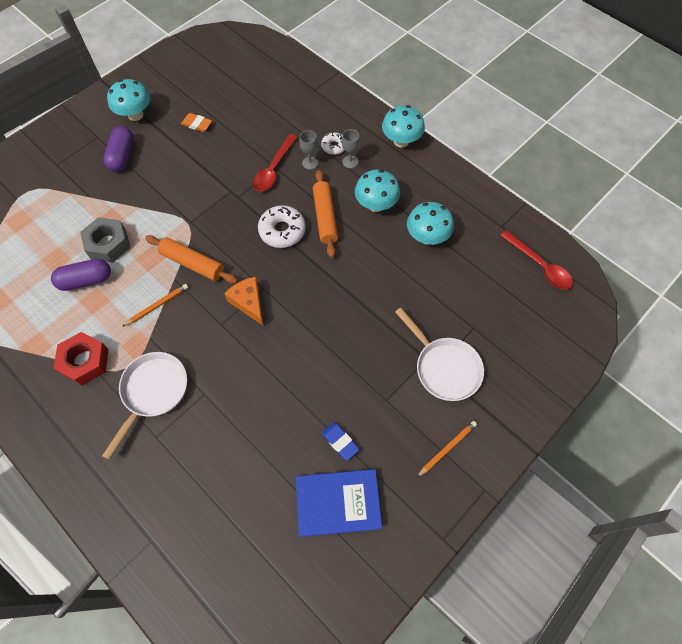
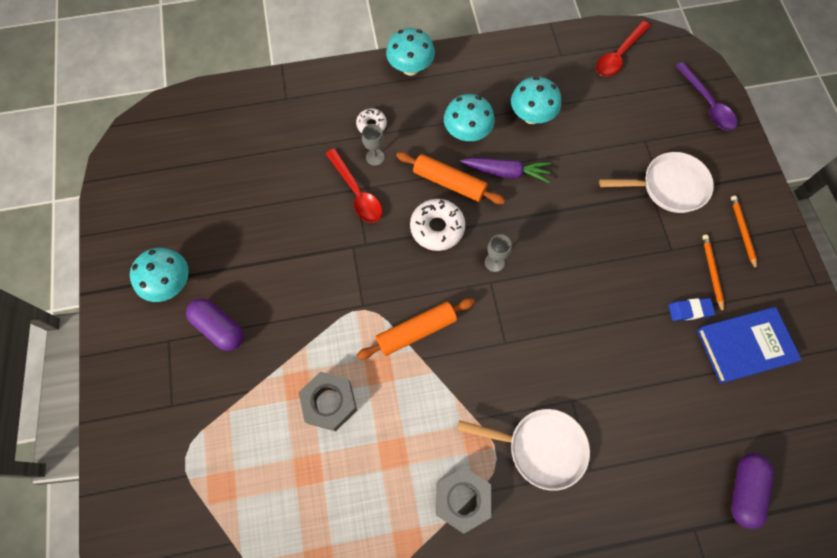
camera: 55 degrees left, 5 degrees up
(85, 361) = (462, 499): red nut -> grey nut
(86, 280) = (360, 449): purple capsule -> purple capsule (744, 490)
(153, 392) = (541, 448): white pan -> white pan turned 135 degrees clockwise
(157, 306) = (443, 392): orange pencil -> orange pencil (712, 272)
(197, 124) = (238, 230): orange eraser -> none
(248, 302) = (498, 304): orange cheese -> none
(338, 503) = (744, 346): blue book -> blue book turned 45 degrees clockwise
(350, 162) = (401, 123): grey goblet -> grey goblet (494, 262)
(363, 247) = (506, 172): none -> purple carrot
(539, 266) = (618, 55): red spoon -> red spoon turned 135 degrees clockwise
(553, 356) = (707, 104): none -> purple spoon

